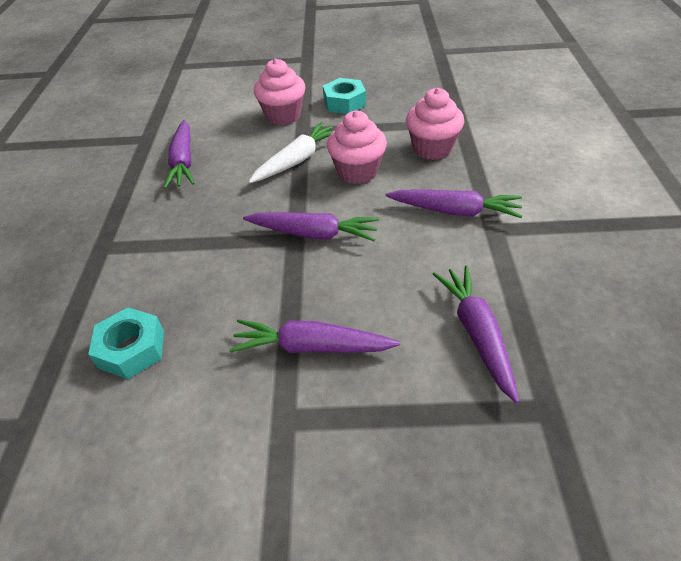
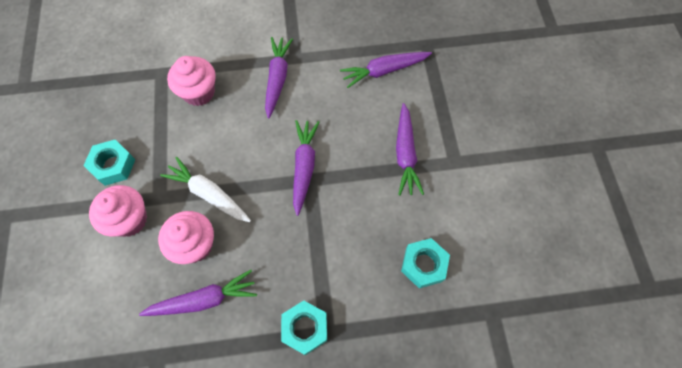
camera: 100 degrees left, 20 degrees up
(116, 230) = (305, 328): none -> turquoise nut
(357, 171) = (228, 144): pink cupcake -> pink cupcake (195, 245)

